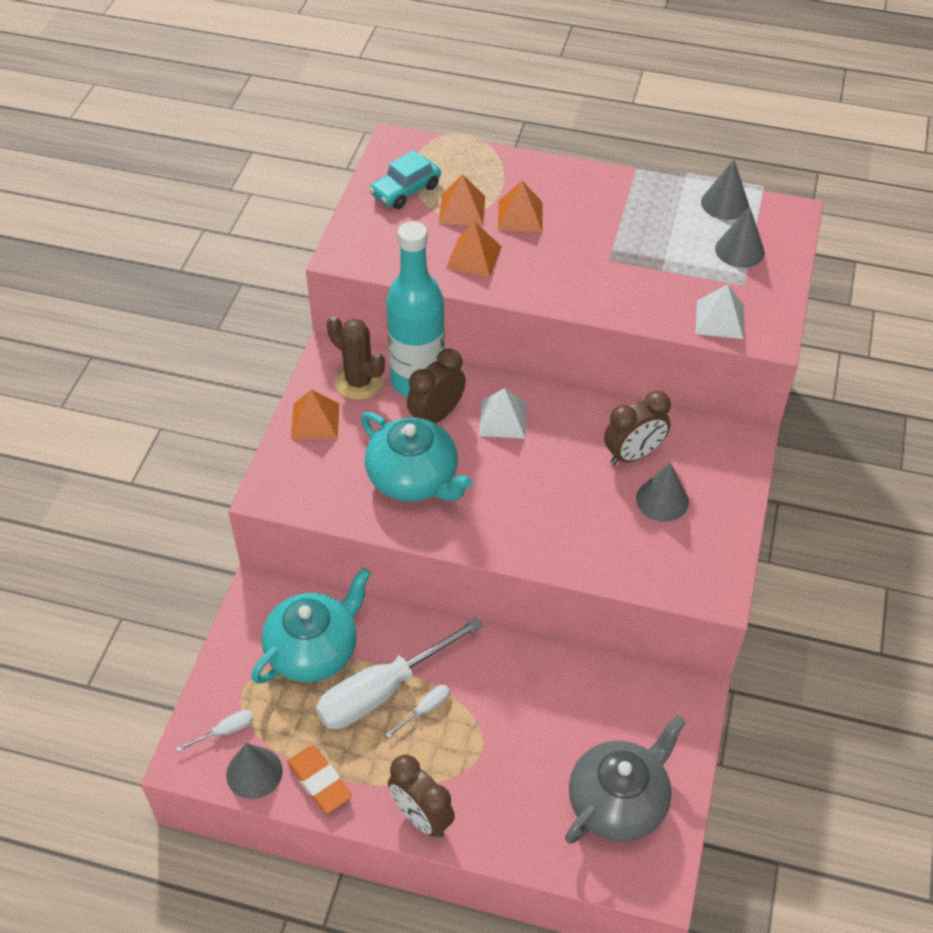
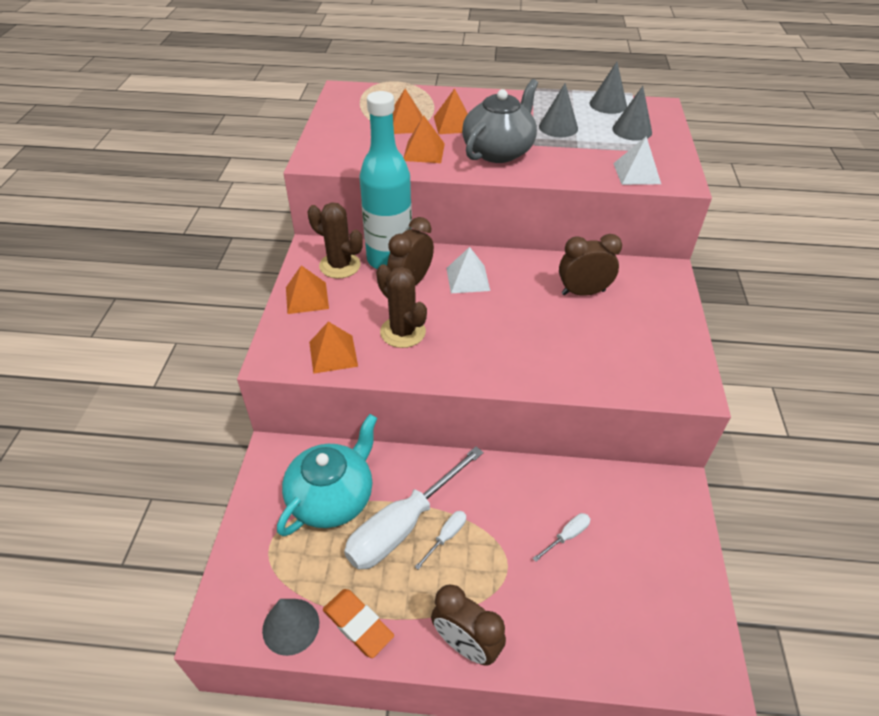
camera: 10 degrees left, 5 degrees down
(225, 731) = (256, 588): white screwdriver -> white screwdriver (567, 536)
(333, 495) = (333, 354): none -> orange pyramid
(405, 190) = (357, 116): turquoise car -> none
(414, 479) = (403, 332): turquoise teapot -> brown cactus
(618, 802) = (647, 596): grey teapot -> grey teapot (498, 151)
(633, 454) = (583, 292): brown clock -> brown clock turned 150 degrees counterclockwise
(662, 500) = (619, 323): grey cone -> grey cone (558, 127)

